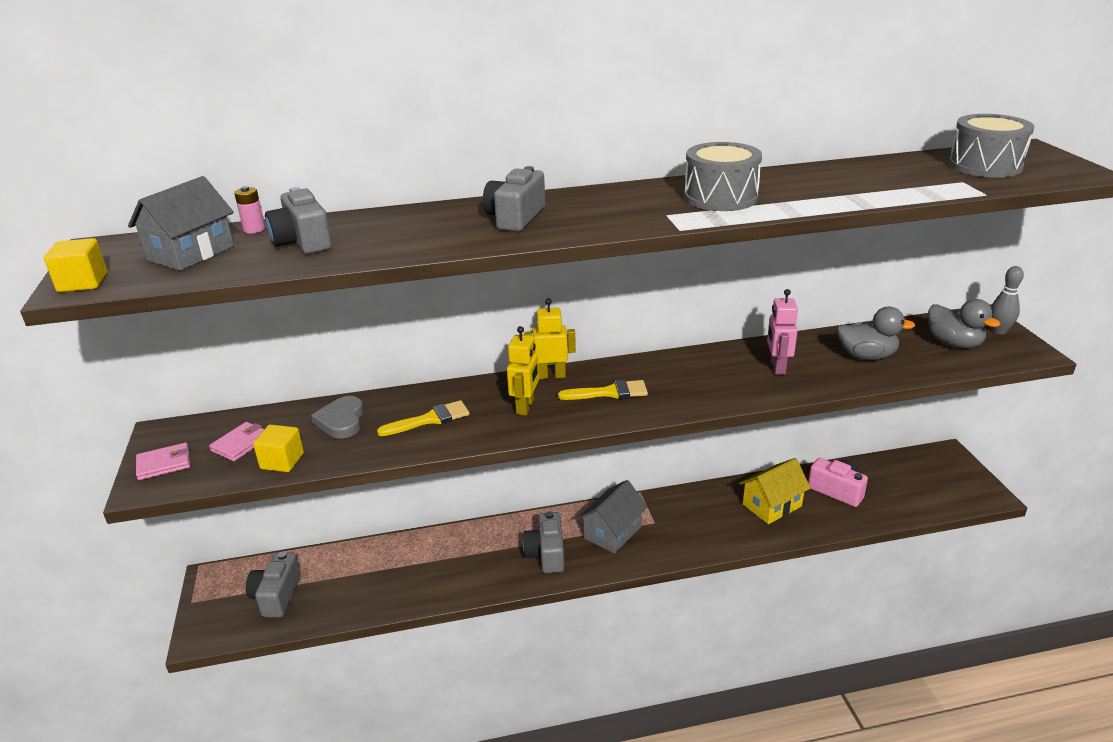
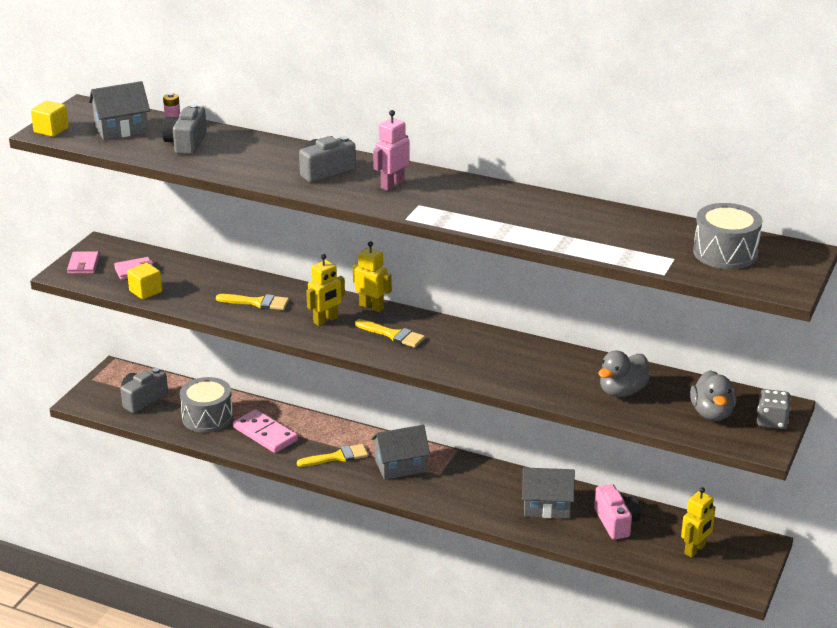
camera: 35 degrees right, 0 degrees up
(164, 464) = (83, 265): pink wallet -> pink wallet turned 75 degrees clockwise
(341, 421) = (205, 280): grey heart -> none
(450, 566) = (265, 434): none -> pink domino
(546, 554) = (337, 457): grey camera -> yellow brush
(720, 197) = (478, 205): grey drum -> grey drum (207, 417)
(772, 505) = (546, 506): yellow house -> grey house
(777, 367) = (539, 369): pink robot -> pink robot (392, 185)
(866, 356) = (622, 391): grey duck -> grey duck turned 90 degrees clockwise
(917, 483) = (695, 550): none -> yellow robot
(999, 331) = (771, 421): grey bowling pin -> grey dice

